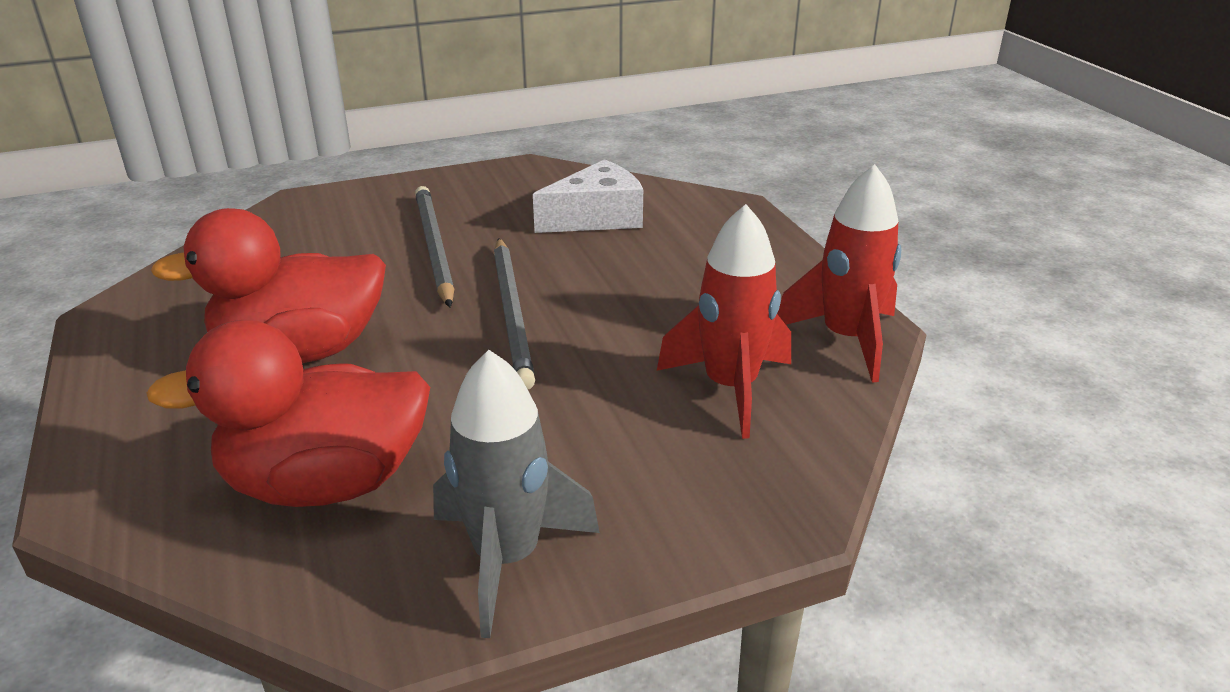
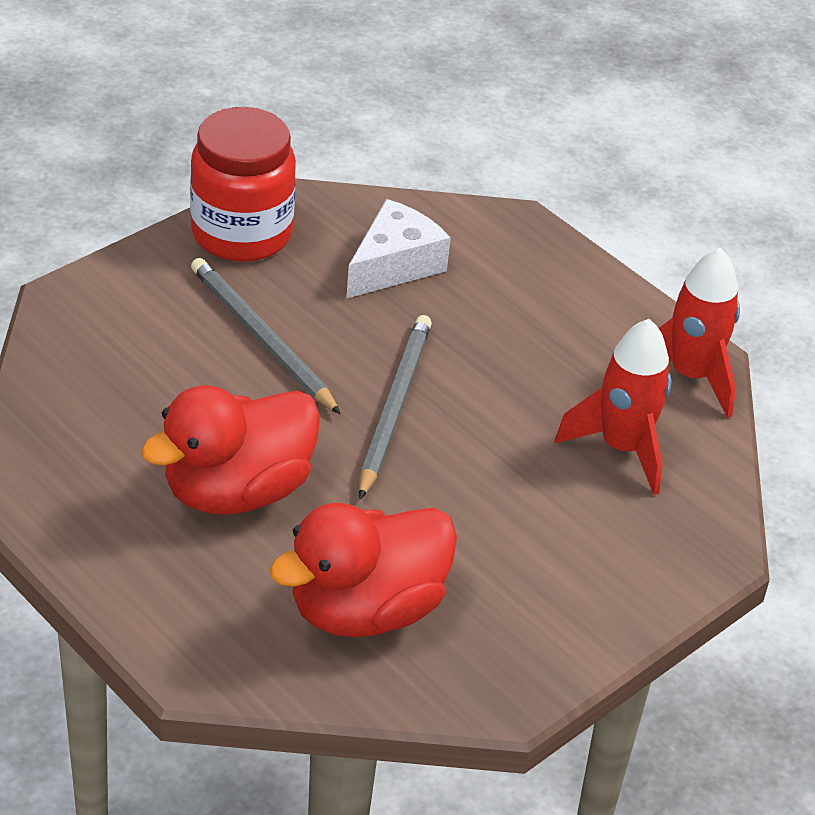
camera: 25 degrees left, 10 degrees up
(481, 183) = (241, 234): none -> red jar
(507, 558) = (543, 635): grey rocket -> none
(512, 313) = (394, 407): grey pencil -> grey pencil turned 135 degrees counterclockwise

